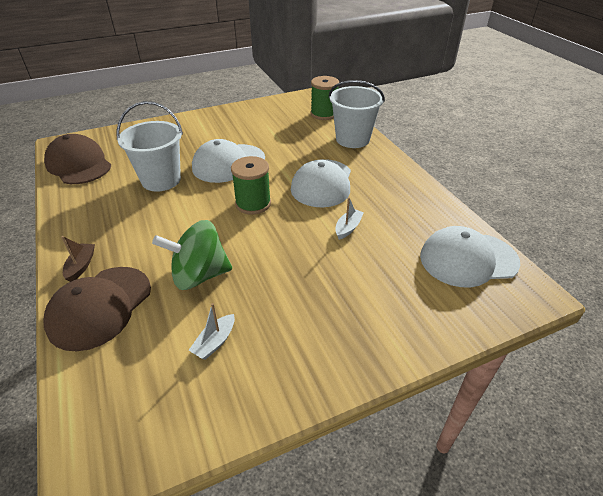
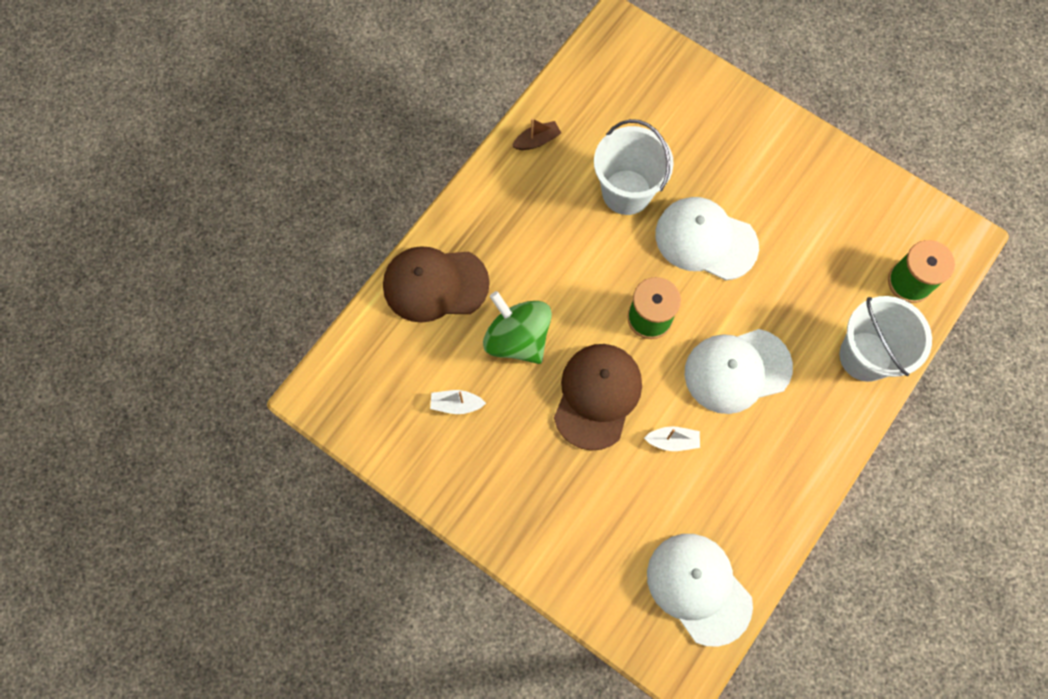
camera: 60 degrees right, 30 degrees up
(79, 164) = (596, 83): brown cap -> brown cap (597, 396)
(81, 266) = (466, 227): brown boat -> brown boat (537, 140)

